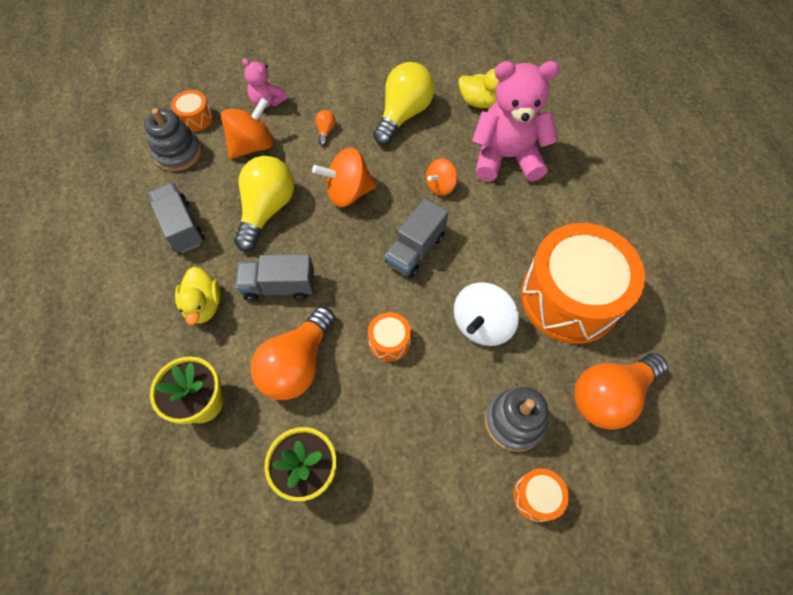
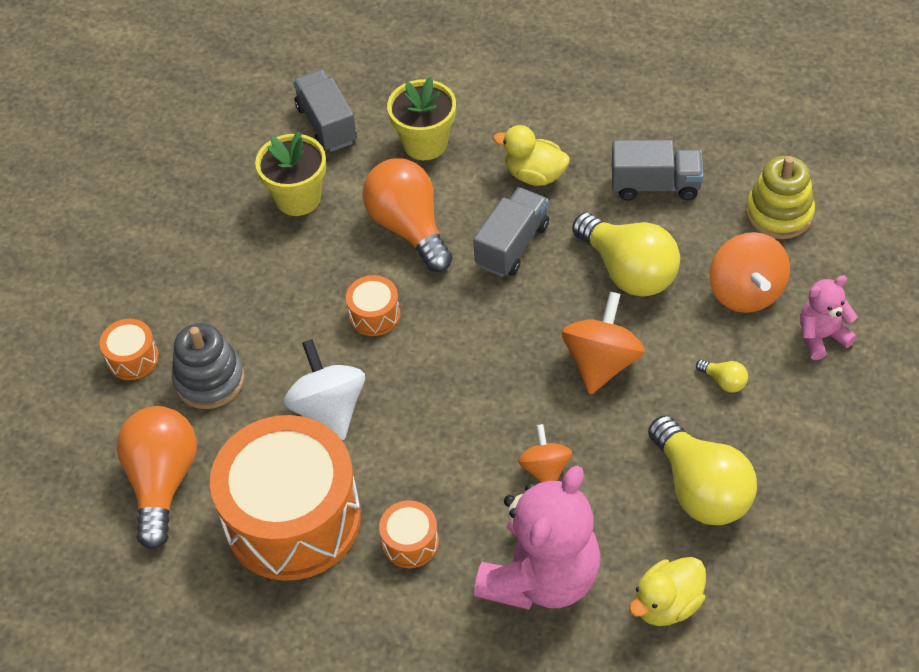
camera: 125 degrees right, 10 degrees down
(178, 153) = (779, 213): grey stacking toy -> yellow stacking toy
(196, 118) = (833, 248): orange drum -> orange drum (410, 542)
(325, 131) = (724, 381): orange light bulb -> yellow light bulb
(415, 250) = (469, 393): grey truck -> grey truck (327, 124)

